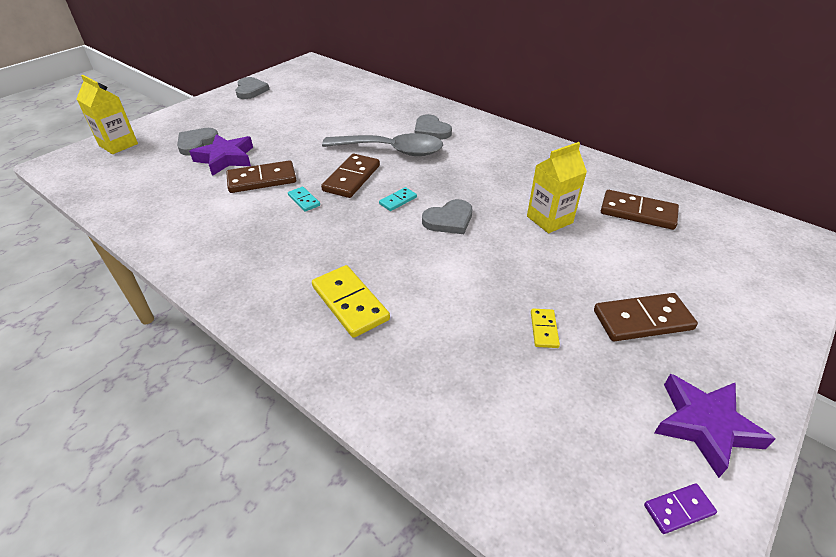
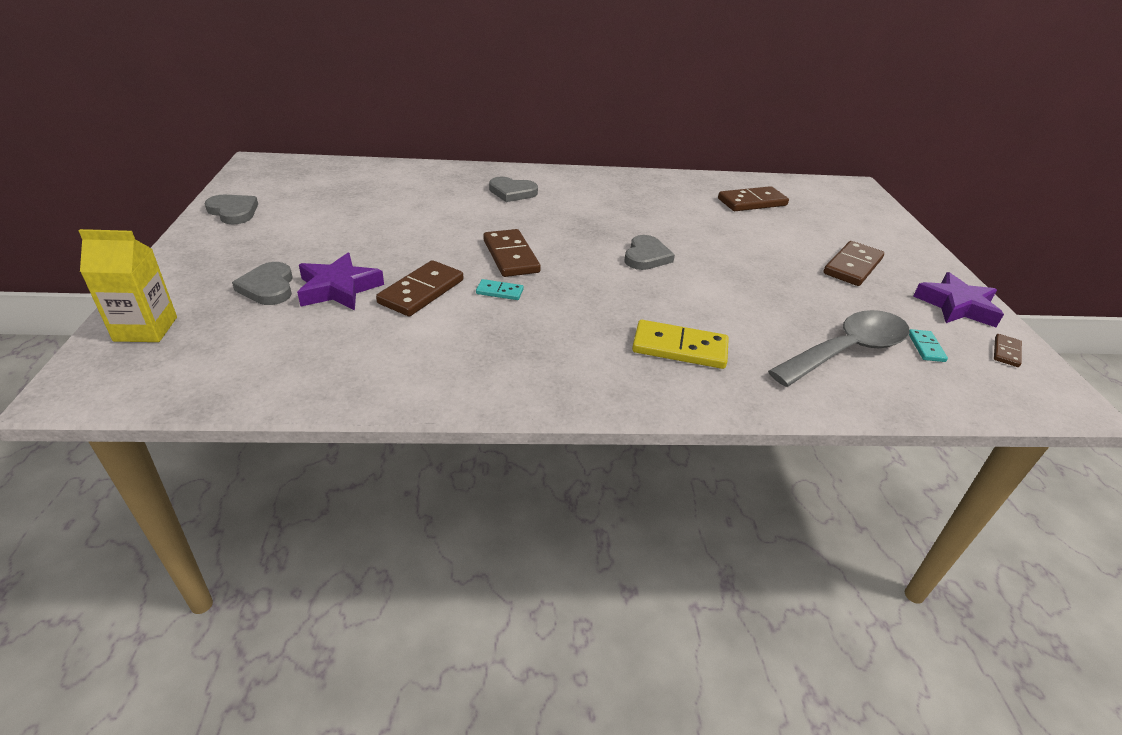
camera: 45 degrees left, 5 degrees down
(392, 150) = (506, 220): grey spoon -> grey spoon (847, 350)
(398, 200) = (583, 258): turquoise domino -> turquoise domino (925, 347)
(544, 329) = (817, 298): yellow domino -> none
(549, 219) = (710, 228): yellow carton -> none
(678, 509) = (1006, 352): purple domino -> brown domino

